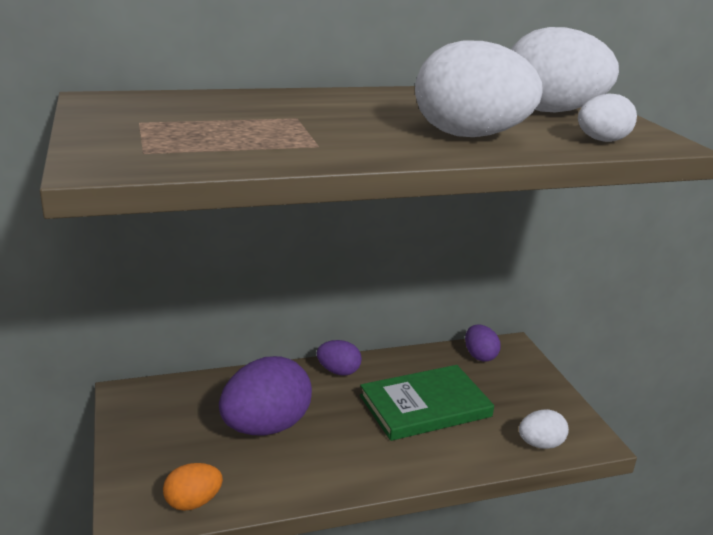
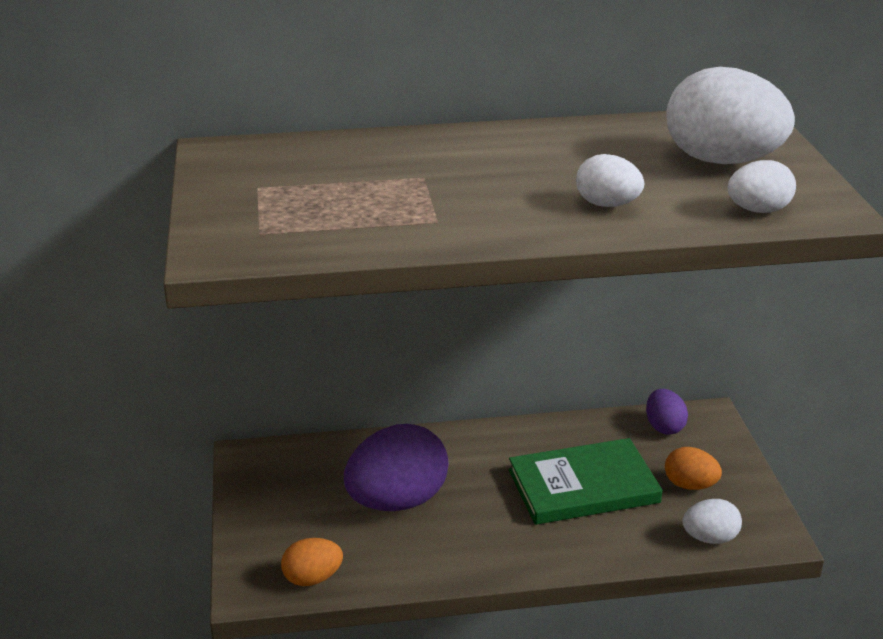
camera: 10 degrees right, 5 degrees up
(338, 371) = (488, 439): purple egg -> none
(470, 136) = (607, 205): white egg -> white egg, size x0.52
(512, 401) = (690, 485): none -> orange egg

